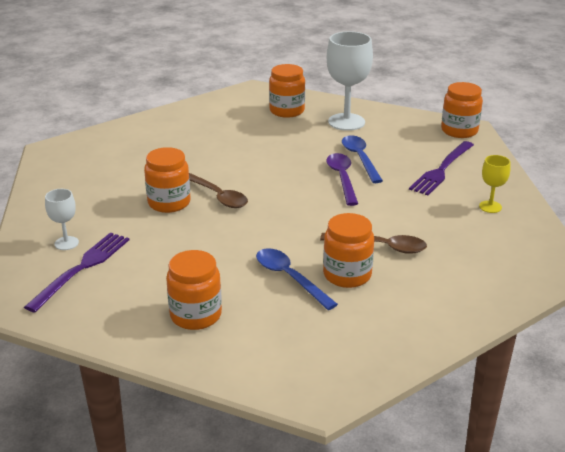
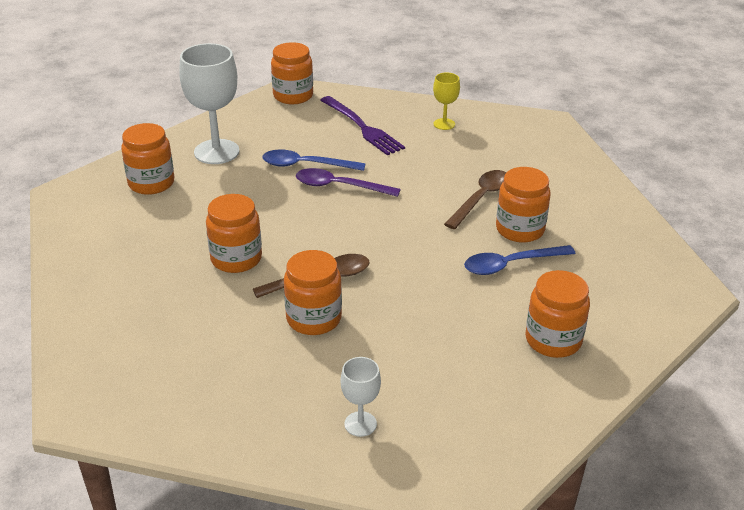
camera: 70 degrees left, 5 degrees up
(82, 268) = (425, 416): purple fork -> none
(220, 160) = (236, 259): none -> orange jar

